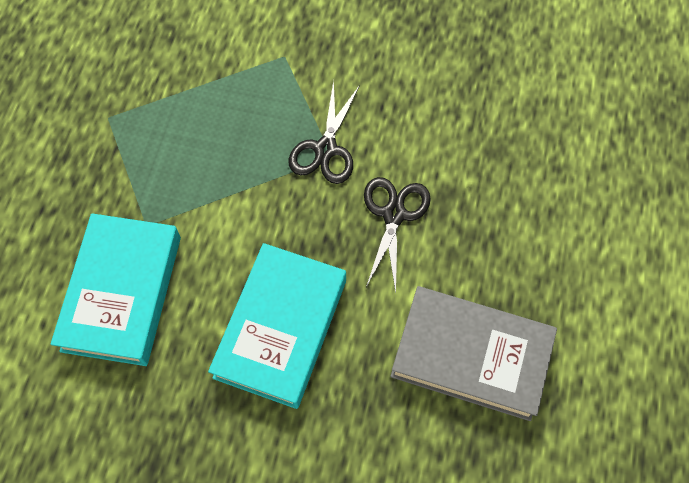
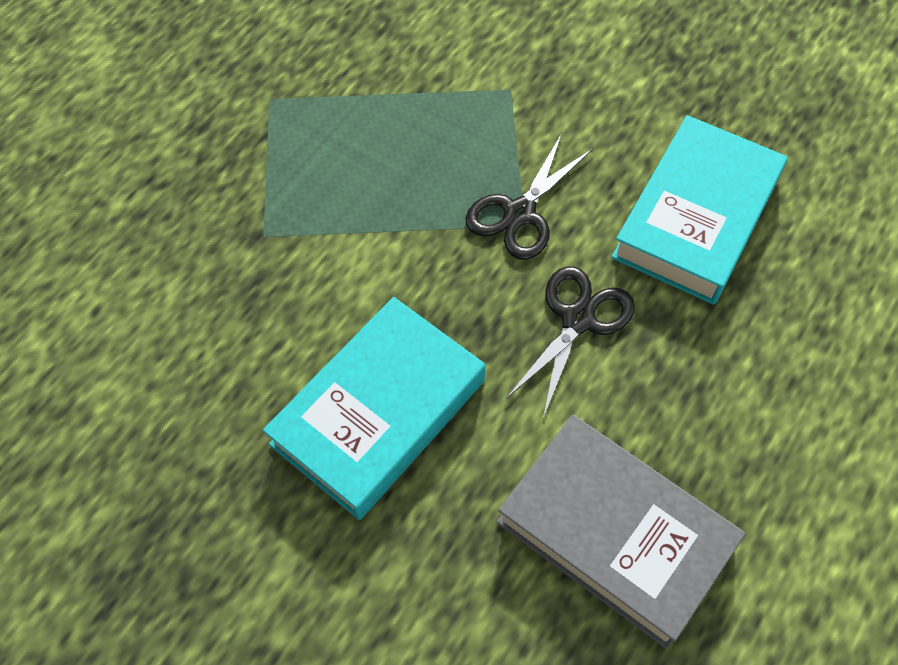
camera: 20 degrees right, 5 degrees down
(122, 293) = (202, 305): turquoise book -> turquoise book (696, 217)

